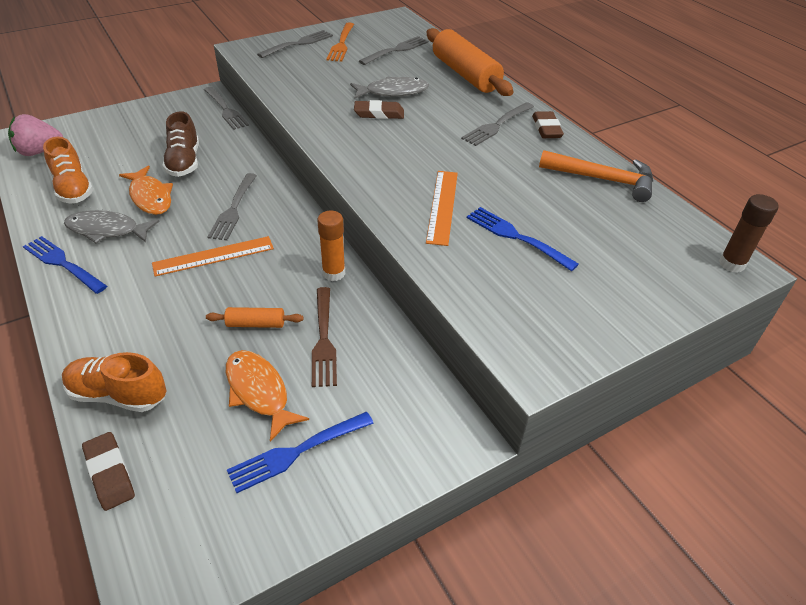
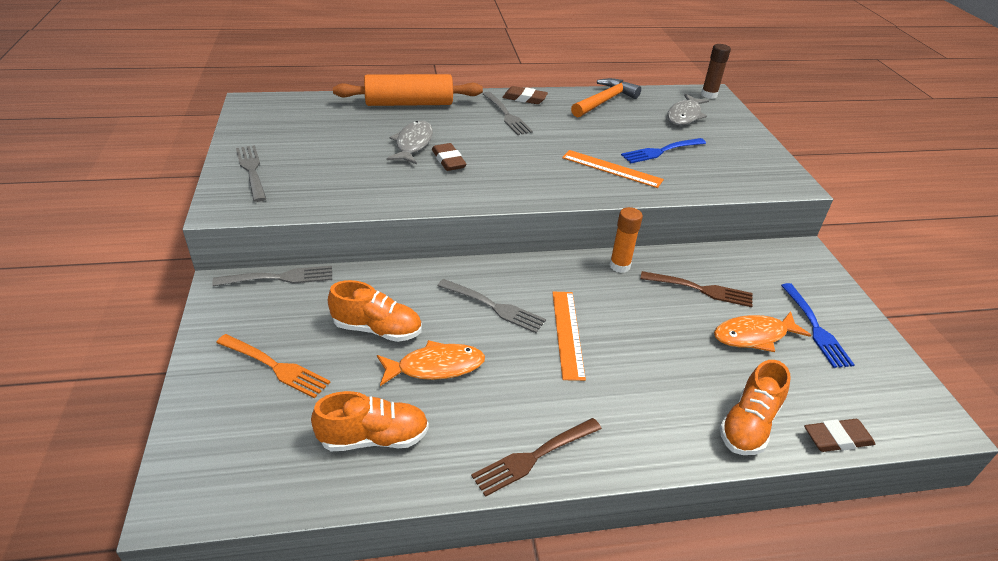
camera: 70 degrees left, 5 degrees down
(39, 151) = (245, 472): pink strawberry -> none
(63, 264) = (534, 456): blue fork -> brown fork
(107, 230) = (484, 411): grey fish -> grey fish (684, 115)
(184, 162) = (377, 329): brown shoe -> orange shoe
(256, 324) = (673, 323): orange rolling pin -> none
(341, 44) = (280, 146): orange fork -> orange fork (274, 366)
(379, 113) = (448, 160): brown eraser -> brown eraser turned 45 degrees counterclockwise
(396, 50) = (328, 122): grey fork -> none

